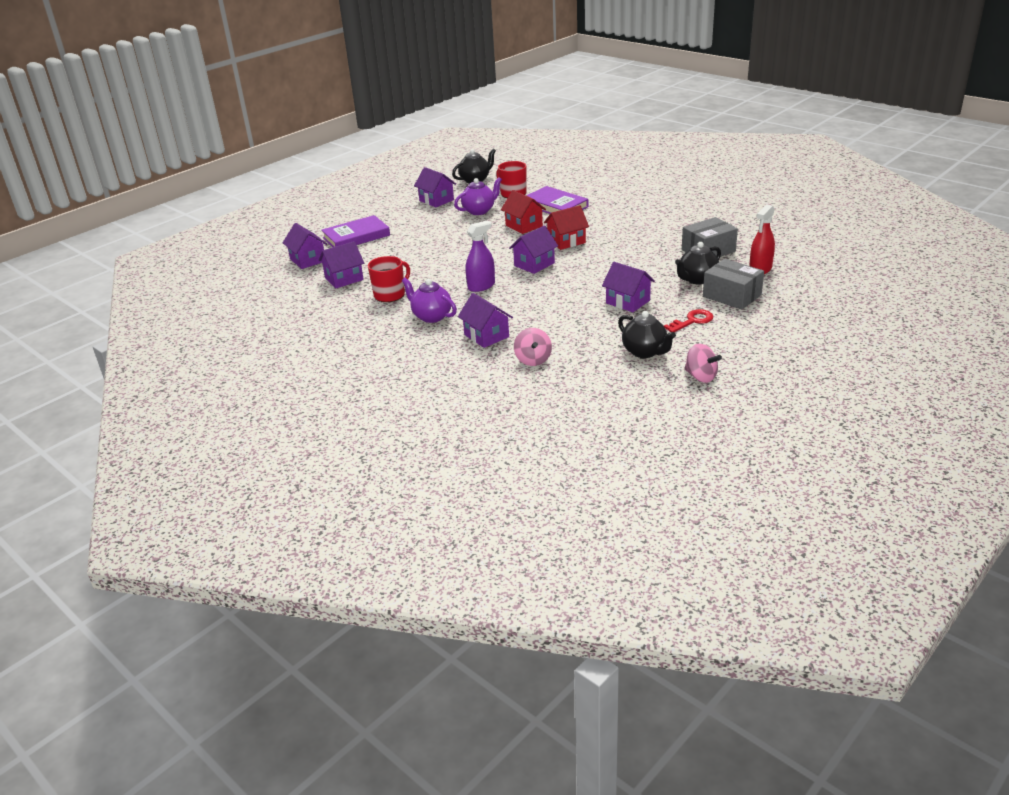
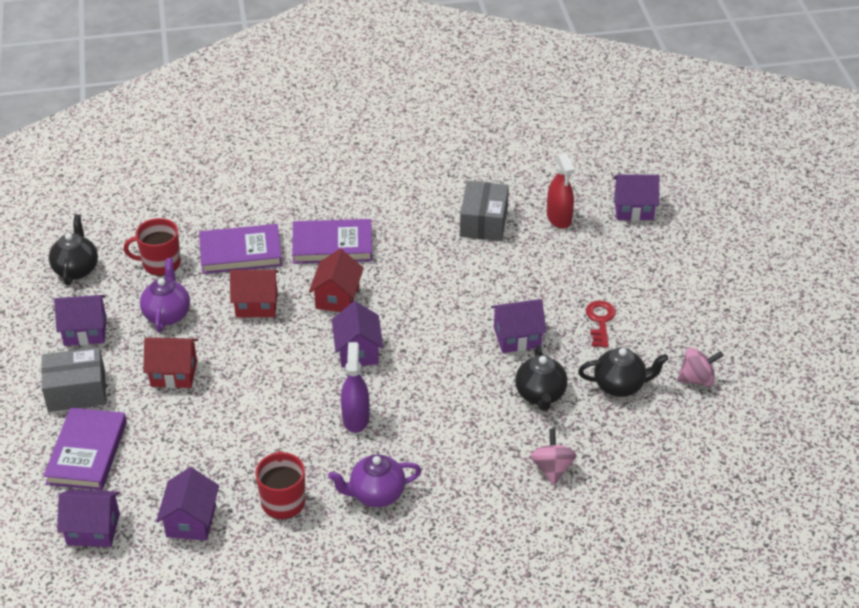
camera: 55 degrees left, 10 degrees up
(440, 230) = (174, 373): none -> red house
(486, 336) = (467, 475): purple house -> purple house (633, 209)
(533, 360) = (552, 468): pink spinning top -> pink spinning top turned 120 degrees counterclockwise
(605, 223) = (332, 245): none -> purple book
(697, 279) = (529, 267): black teapot -> black teapot (540, 395)
(732, 296) = (584, 267): grey box -> grey box (76, 391)

